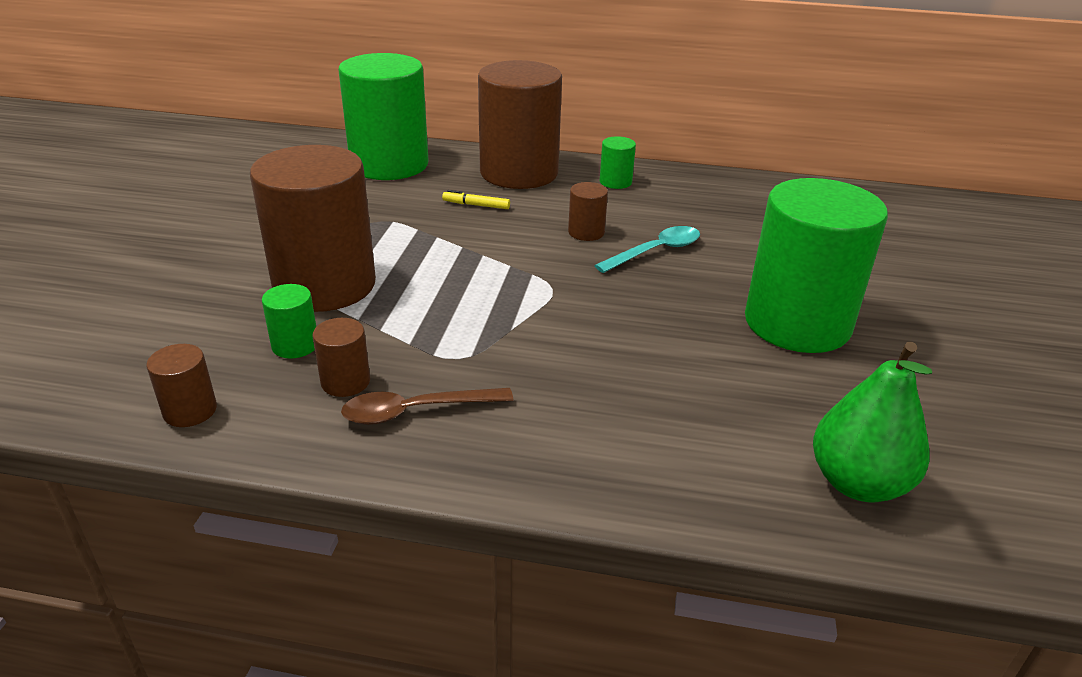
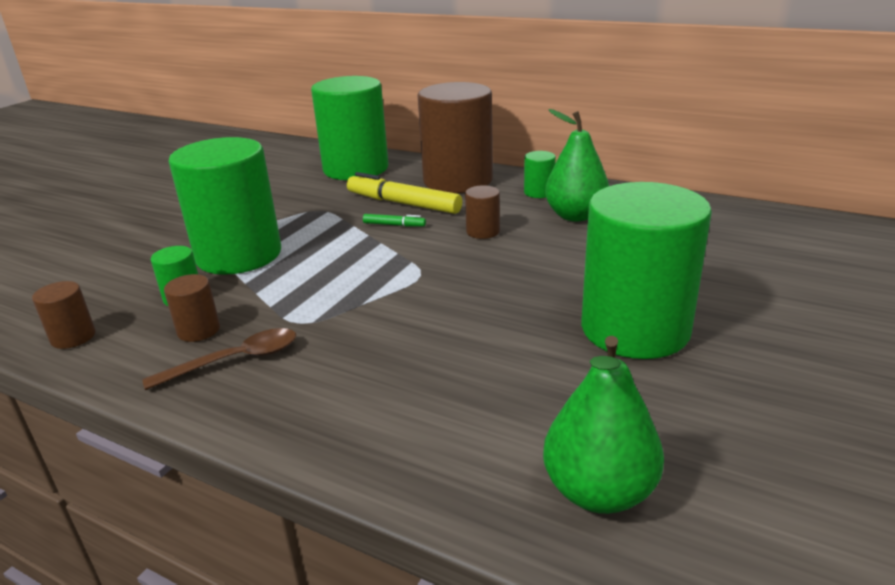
camera: 20 degrees right, 5 degrees down
(325, 285) = (239, 255): brown cylinder -> green cylinder
(416, 411) = (235, 361): brown spoon -> brown spoon turned 150 degrees clockwise
(476, 205) = (403, 203): yellow marker -> yellow marker, size x2.14
(484, 232) = (394, 225): none -> green marker
(655, 251) = (536, 252): turquoise spoon -> none
(669, 206) = (575, 216): none -> green pear

